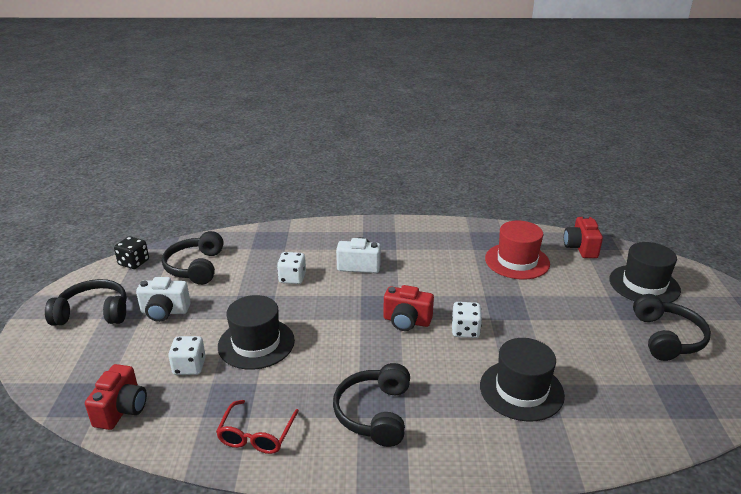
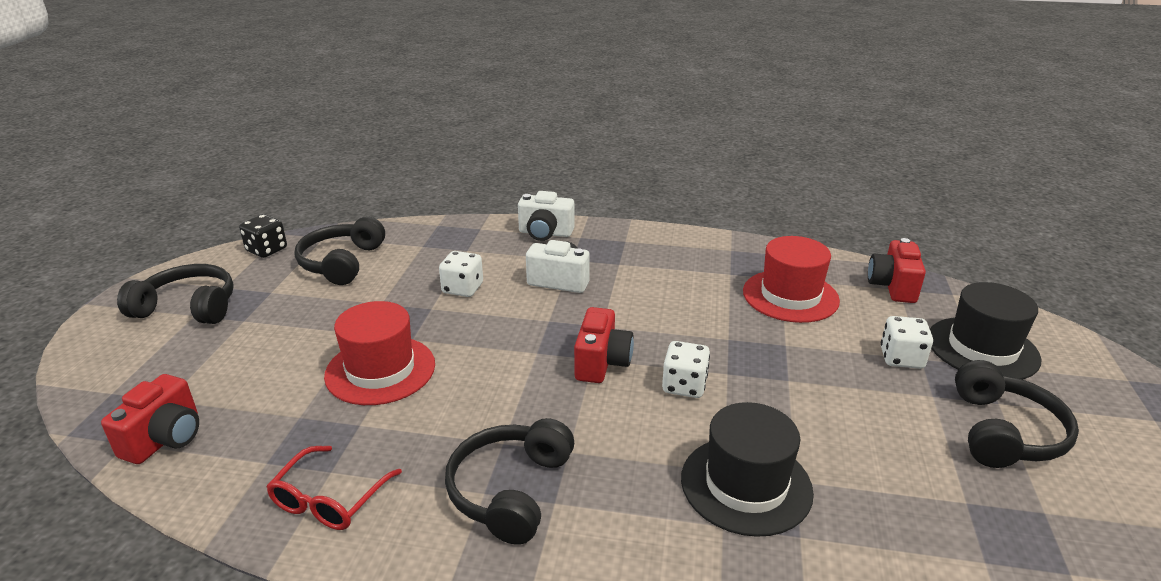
camera: 10 degrees right, 0 degrees up
(164, 312) = (278, 315): white camera -> white camera (545, 233)
(189, 366) = (279, 391): white dice -> white dice (901, 358)
(256, 343) = (380, 370): black hat -> red hat
(406, 321) = (601, 363): red camera -> red camera turned 105 degrees counterclockwise

